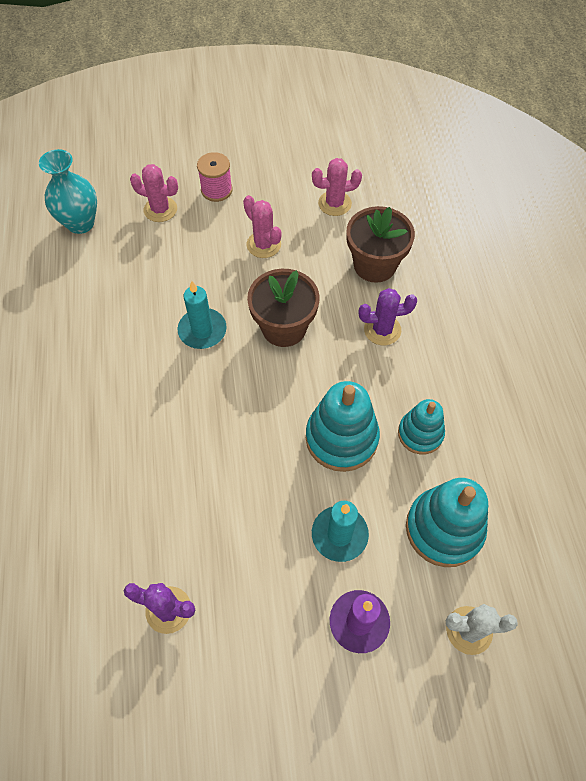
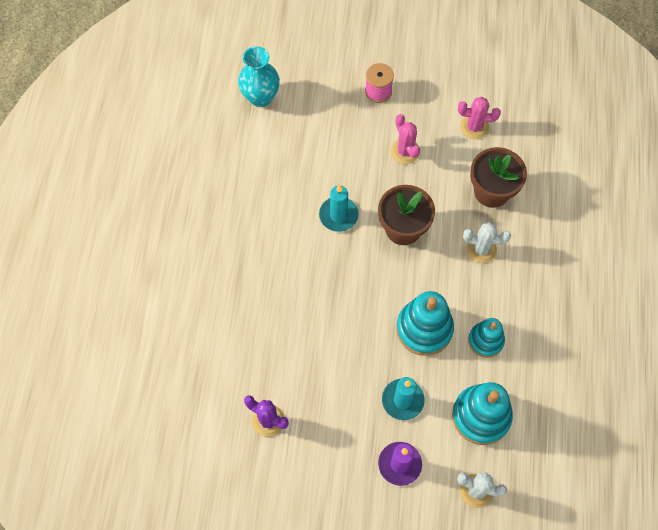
camera: 15 degrees right, 5 degrees up
(160, 209) = (327, 99): pink cactus -> none
(382, 330) = (481, 249): purple cactus -> white cactus

